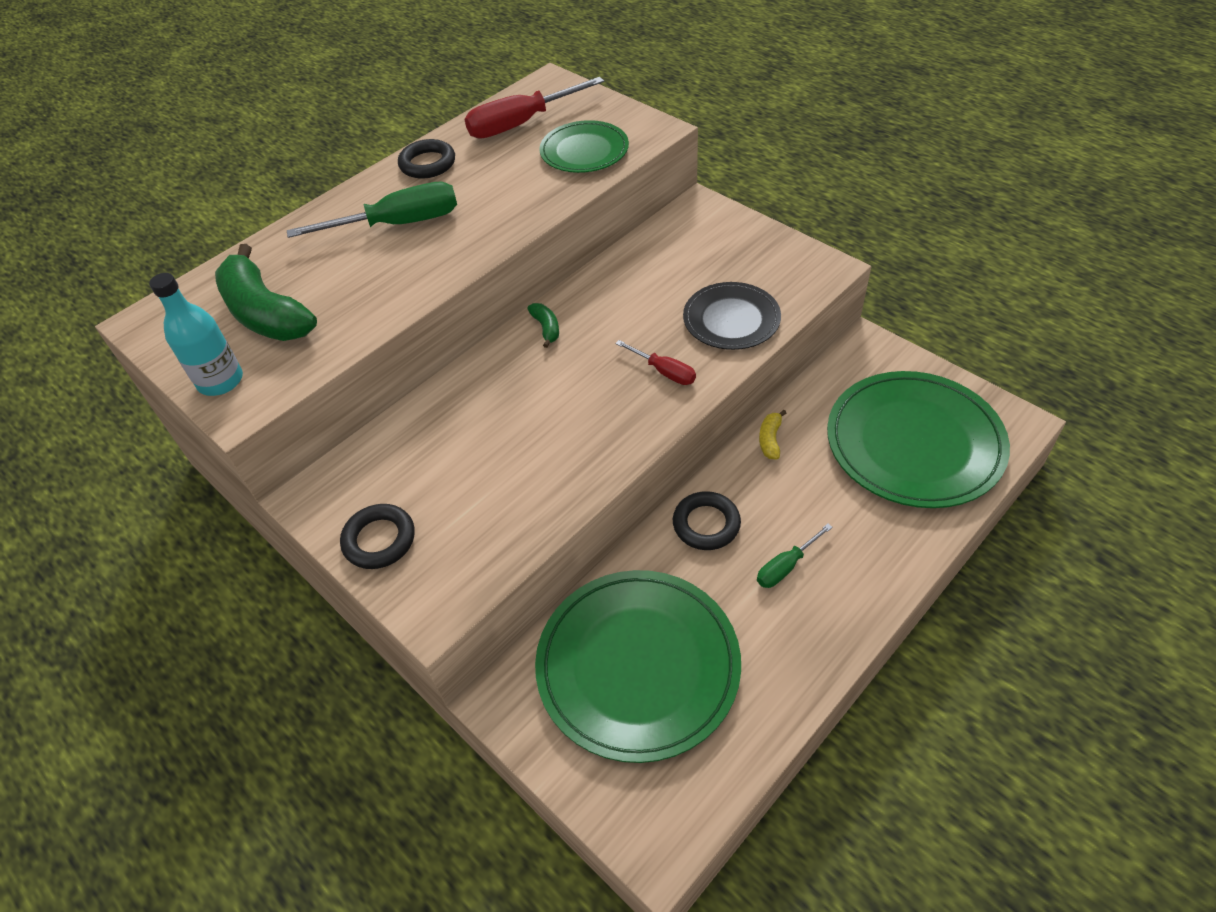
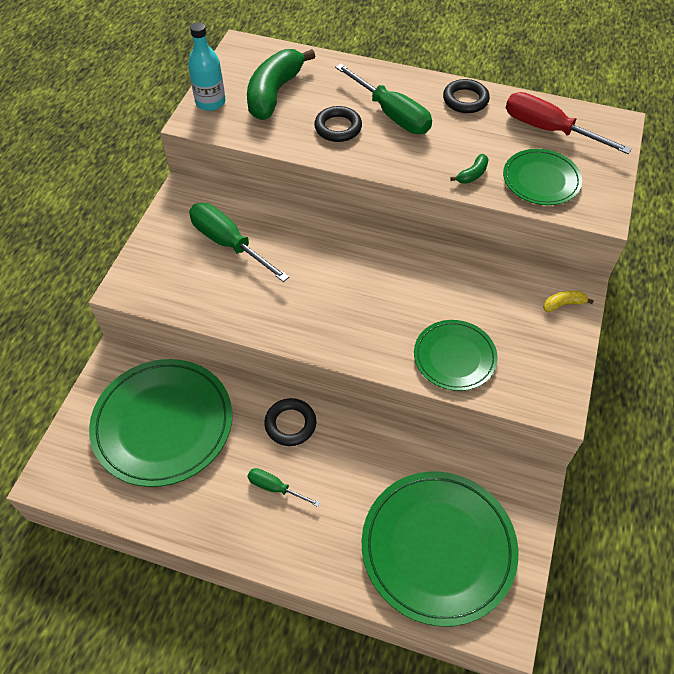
camera: 60 degrees right, 5 degrees up
(379, 540) = (165, 239): black ring -> black ring (338, 127)
(438, 470) = (228, 243): none -> green screwdriver
(546, 328) = (381, 246): green banana -> green banana (472, 174)
(664, 372) = (375, 333): red screwdriver -> none
(731, 319) = (454, 357): black plate -> green plate
(770, 440) = (389, 440): yellow banana -> yellow banana (563, 304)

